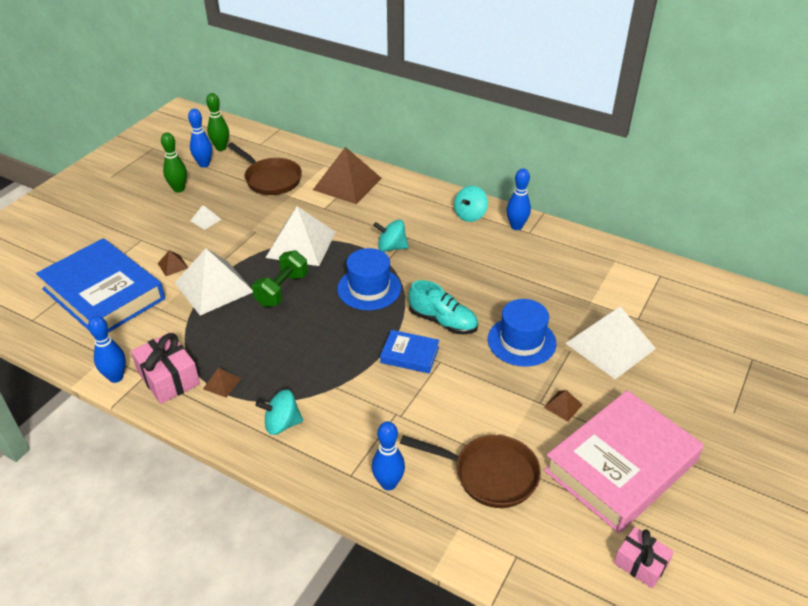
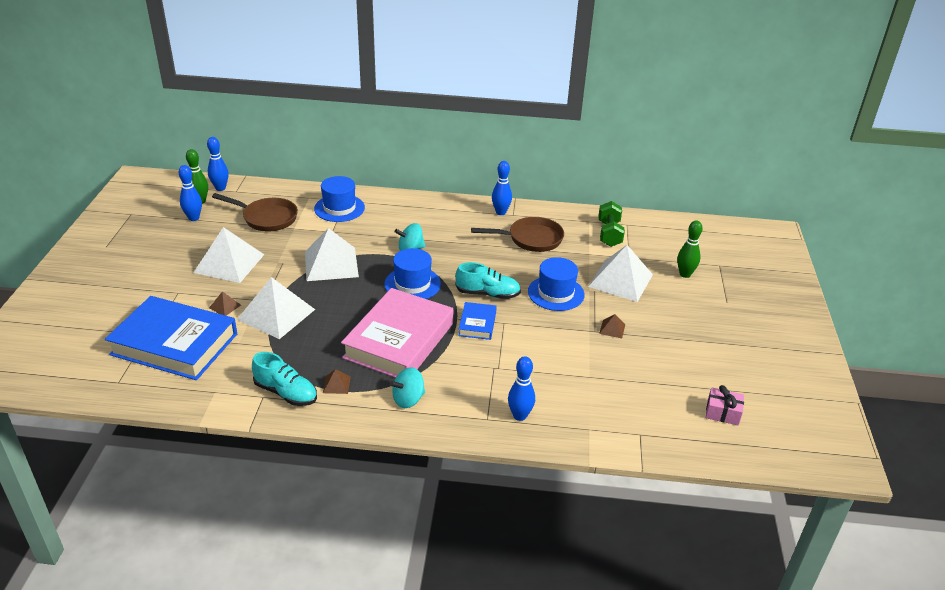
camera: 25 degrees left, 5 degrees down
(116, 377) = (237, 405): blue bowling pin -> blue bowling pin (220, 188)
(168, 378) = (286, 393): pink gift -> turquoise shoe
(179, 189) = (184, 243): green bowling pin -> green bowling pin (685, 274)
(206, 220) = (229, 263): white pyramid -> white pyramid, size x2.40
(282, 290) = (339, 302): green dumbbell -> green dumbbell (609, 234)
(347, 184) = (339, 208): brown pyramid -> blue hat
(409, 355) = (477, 324): blue book -> blue book turned 75 degrees counterclockwise
(470, 215) = (459, 211): turquoise spinning top -> none
(489, 474) = (589, 388): brown pan -> brown pan (531, 239)
(621, 466) = (674, 356): pink book -> pink book (399, 340)

